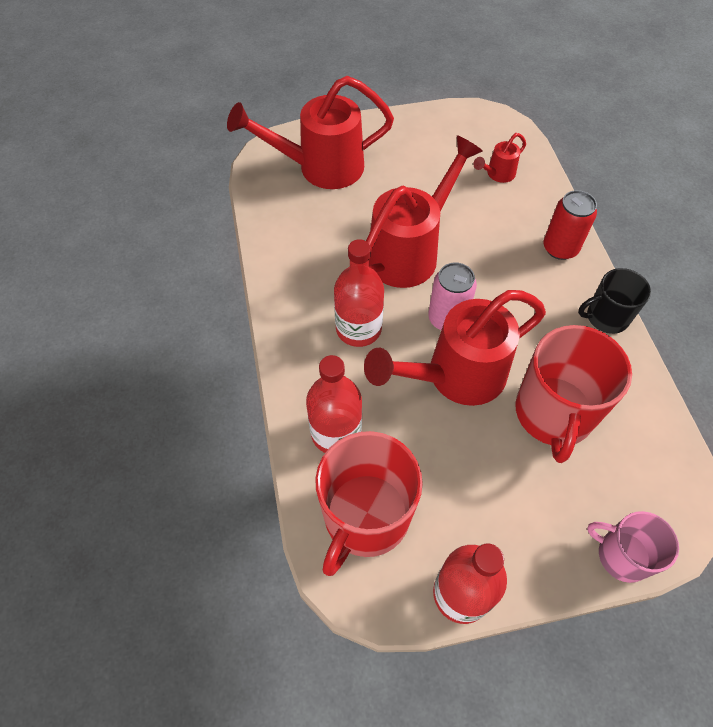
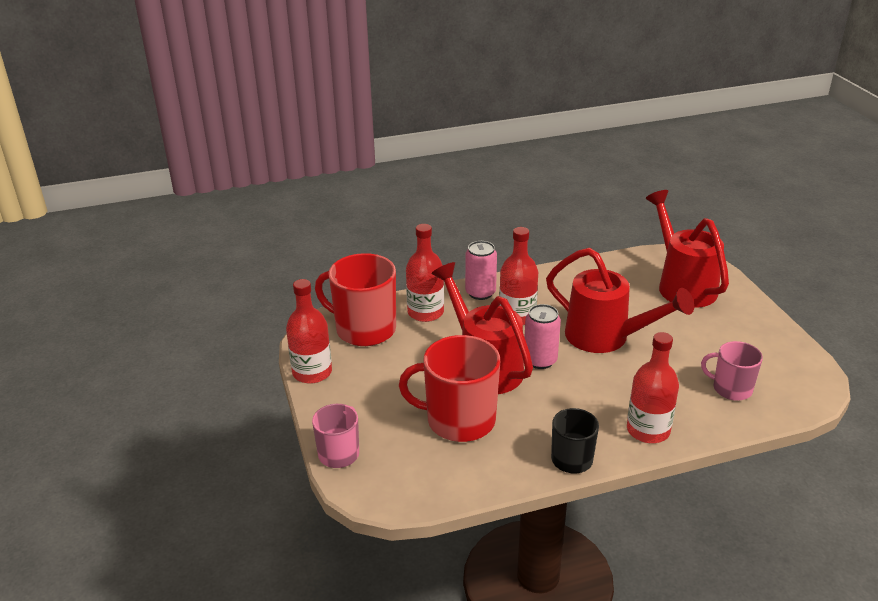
camera: 85 degrees right, 25 degrees down
(301, 362) = (480, 293): none -> pink can
(497, 174) = (731, 388): red watering can -> pink mug
(560, 248) = (648, 430): red can -> red bottle

